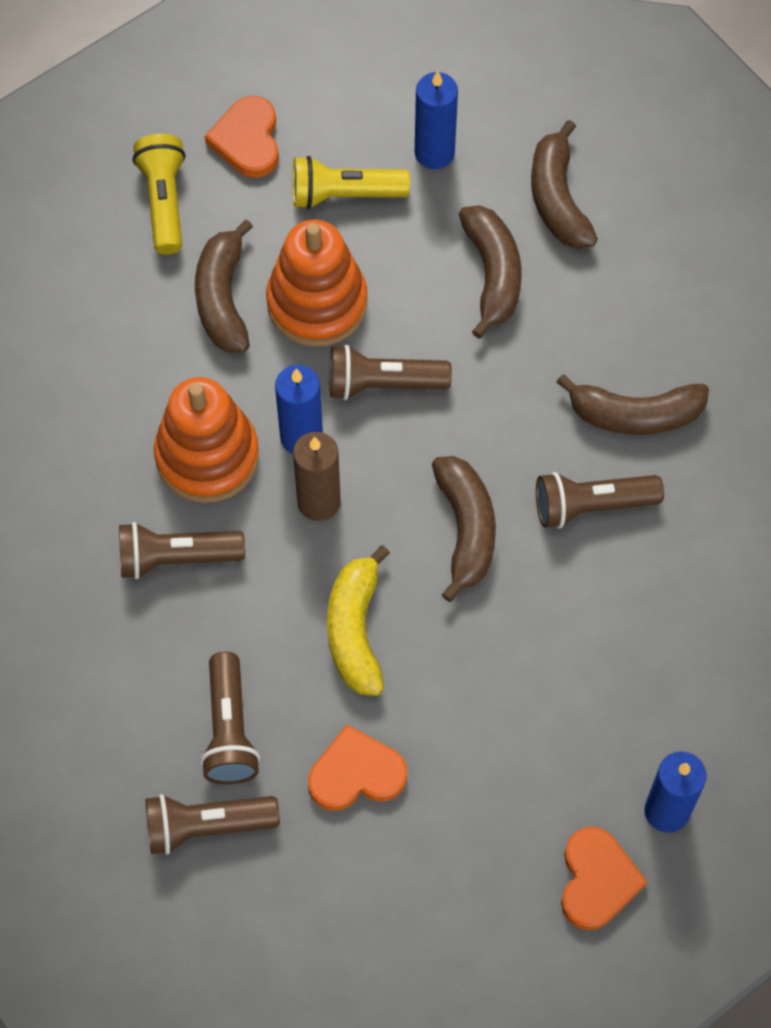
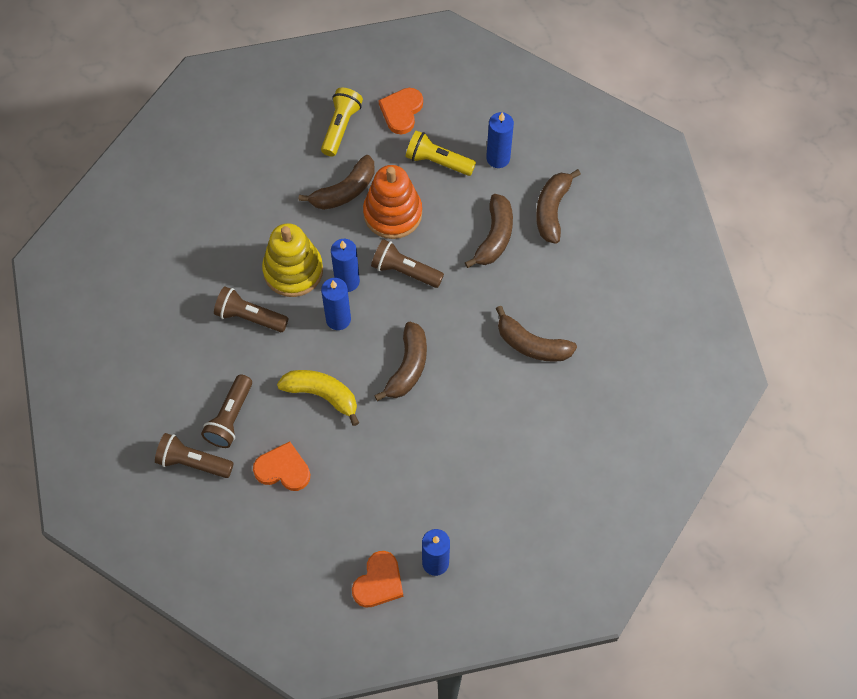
camera: 25 degrees right, 0 degrees up
(207, 456) = (293, 270): orange stacking toy -> yellow stacking toy
(223, 298) = (344, 191): brown banana -> brown banana turned 150 degrees counterclockwise
(319, 502) = (338, 319): brown candle -> blue candle
(355, 630) = (322, 395): yellow banana -> yellow banana turned 90 degrees clockwise
(591, 506) = (482, 383): brown flashlight -> none

